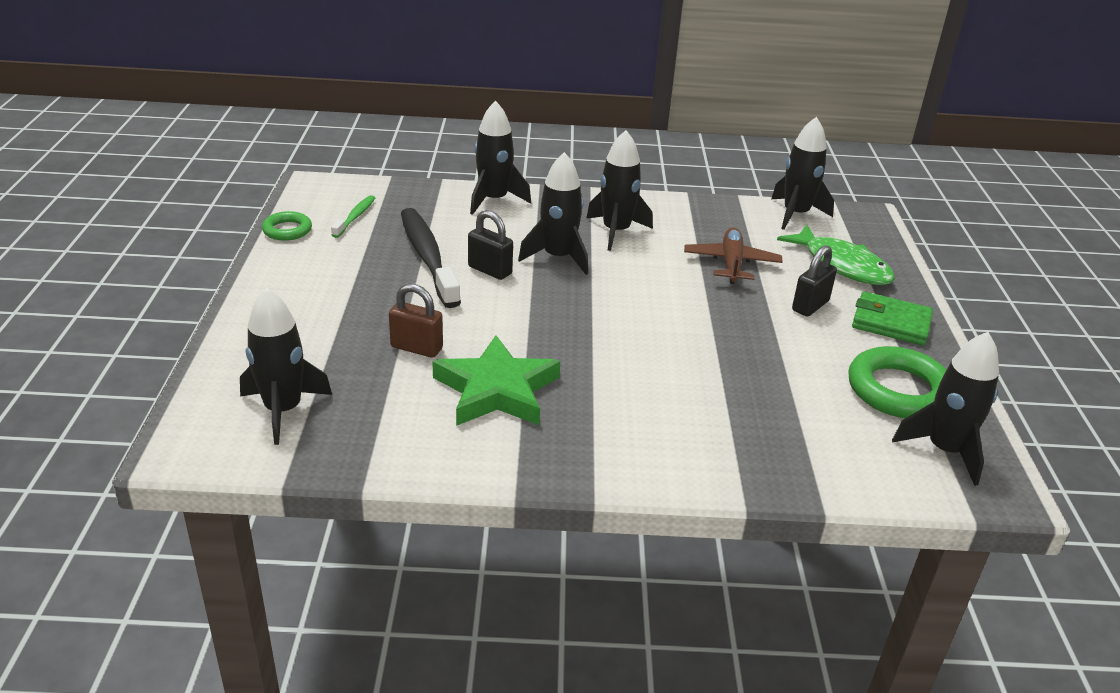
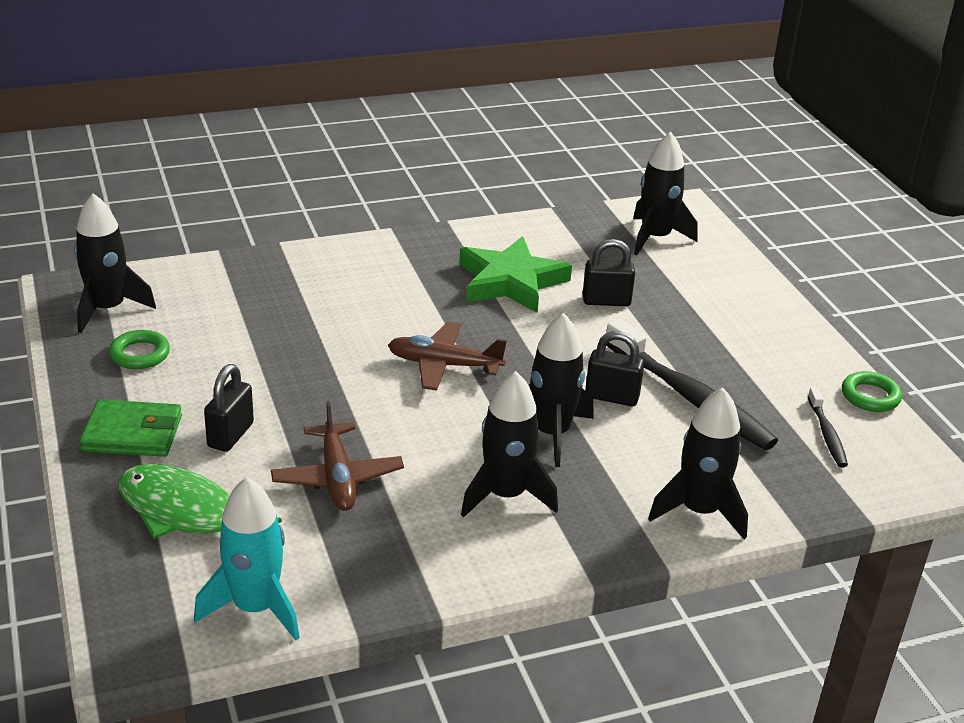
camera: 160 degrees right, 0 degrees up
(355, 217) = (827, 434): green toothbrush -> black toothbrush
(416, 348) = (606, 301): brown padlock -> black padlock
(614, 322) = (444, 365): none -> brown plane
(795, 214) = (255, 608): black rocket -> turquoise rocket
(898, 390) = (140, 354): green ring -> green ring, size x0.56

